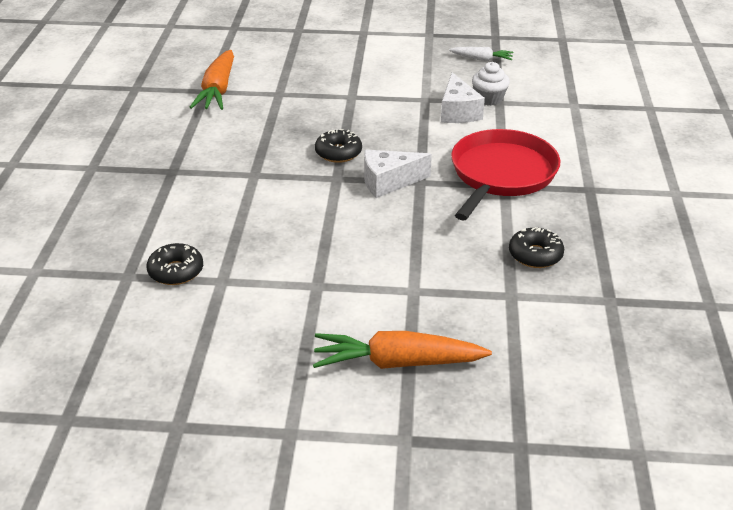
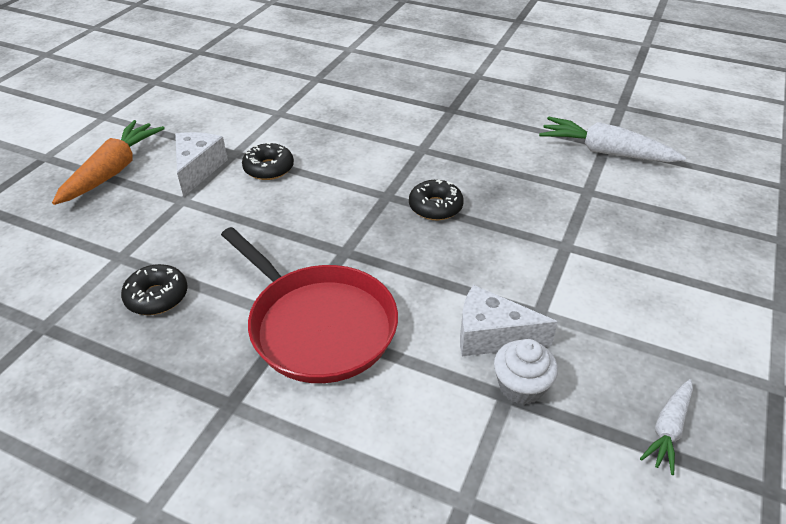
camera: 110 degrees right, 5 degrees up
(176, 271) = (306, 96): black donut -> black donut (269, 168)
(218, 90) = (605, 152): orange carrot -> white carrot
(388, 182) = (358, 228): white cheese -> white cheese (198, 169)

